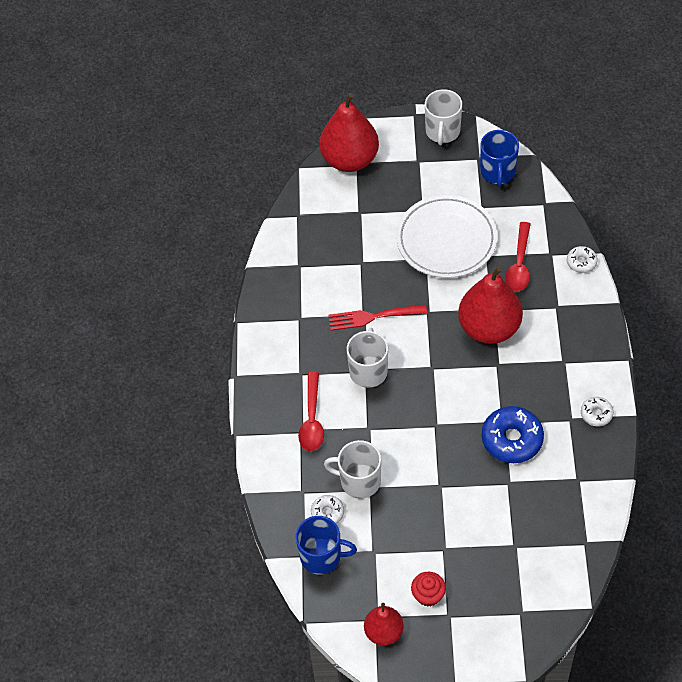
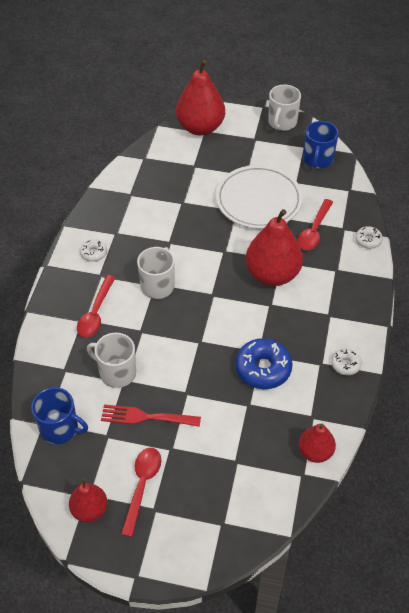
camera: 10 degrees right, 5 degrees down
(327, 513) = (79, 393): white donut -> white donut (94, 253)
(372, 317) = (176, 245): red fork -> red fork (145, 417)
(428, 595) = (142, 486): red cupcake -> red spoon
(591, 516) = (315, 452): none -> red pear

